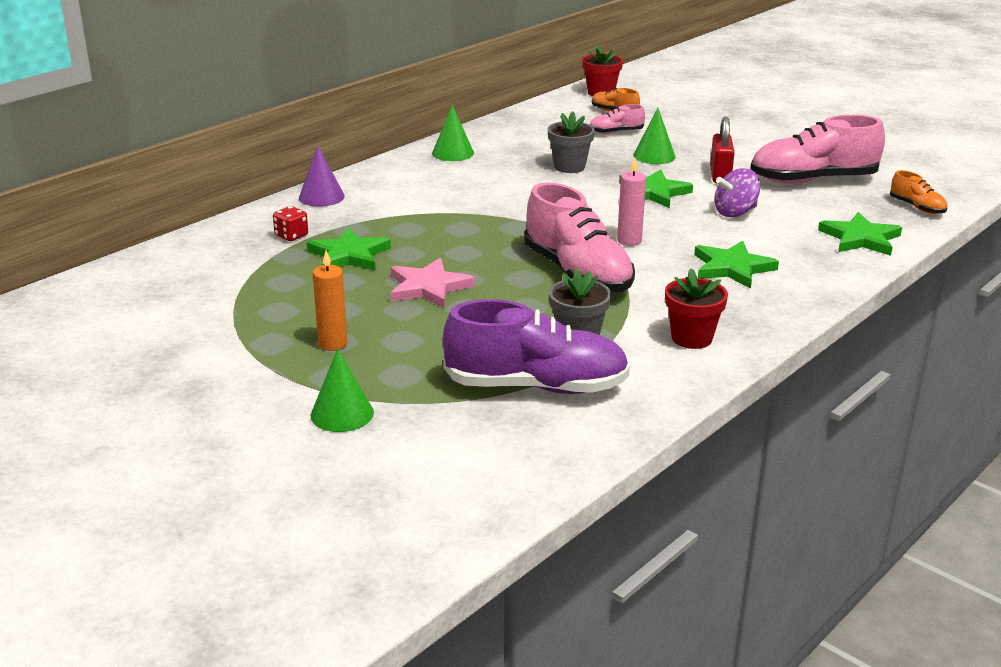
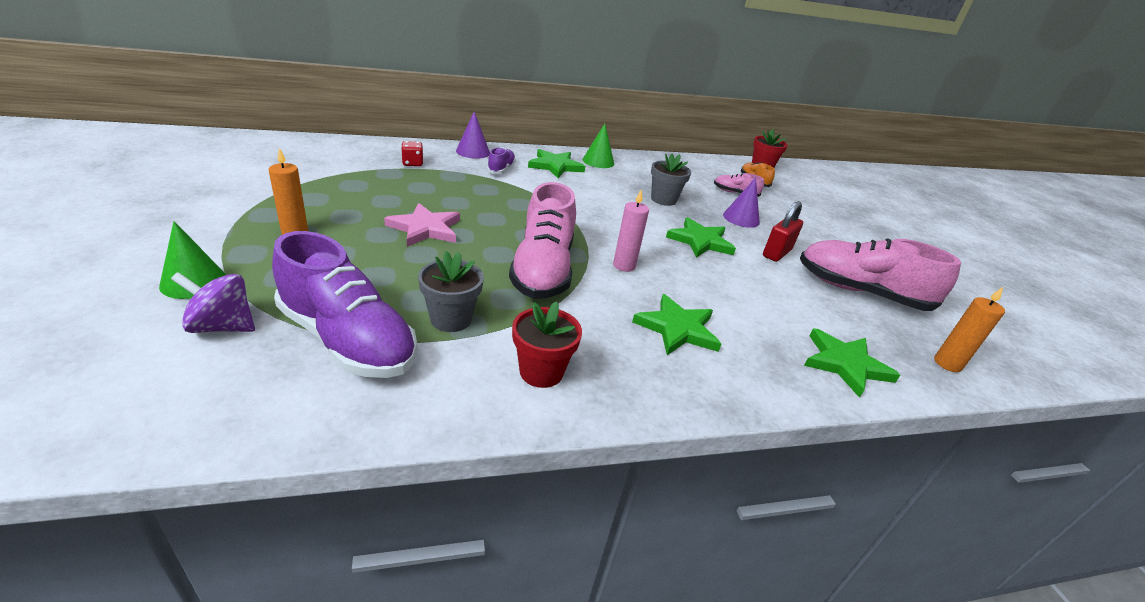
camera: 30 degrees right, 5 degrees up
(349, 255) = (420, 187): green star -> green star (555, 166)
(382, 203) = (501, 169): none -> purple shoe
(654, 156) = (741, 218): green cone -> purple cone
(735, 212) = (748, 285): purple spinning top -> purple spinning top (222, 326)
(917, 207) = (947, 364): orange shoe -> orange candle

